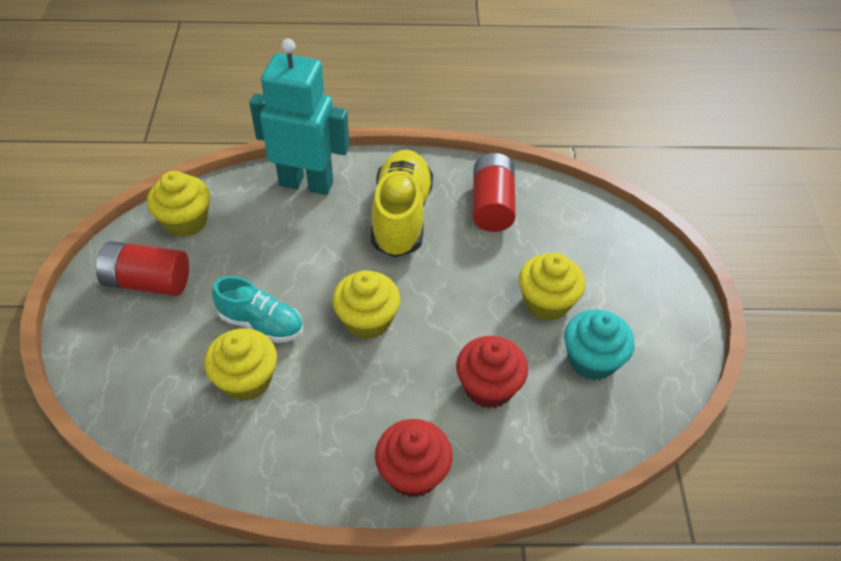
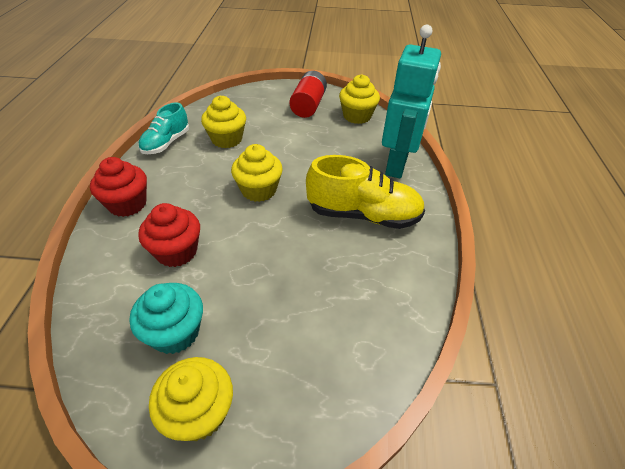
camera: 95 degrees right, 5 degrees down
(261, 323) = (267, 145): turquoise shoe -> turquoise shoe (166, 143)
(492, 205) = (379, 280): red battery -> none
(546, 302) = (251, 306): yellow cupcake -> yellow cupcake (199, 412)

